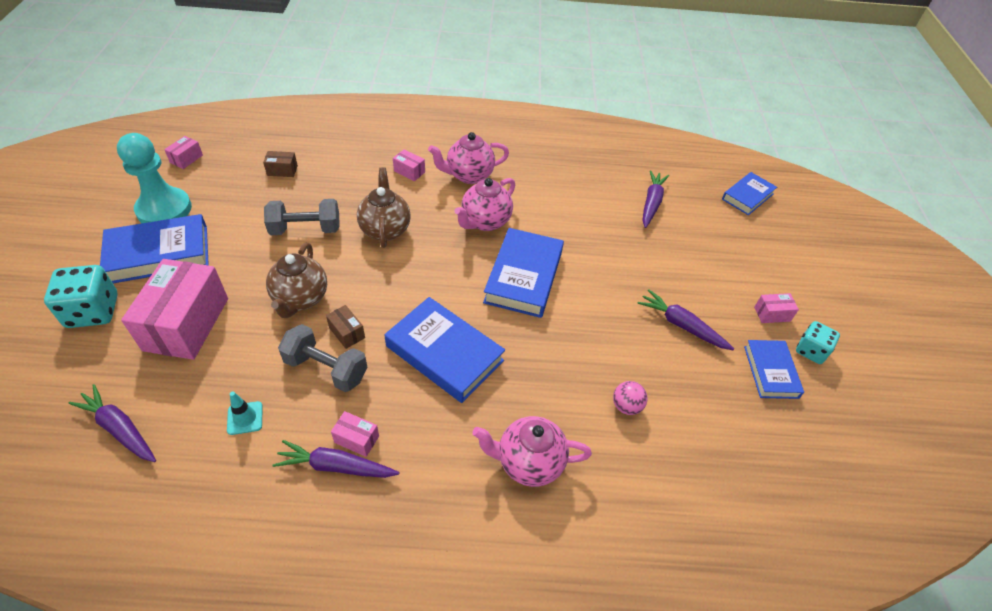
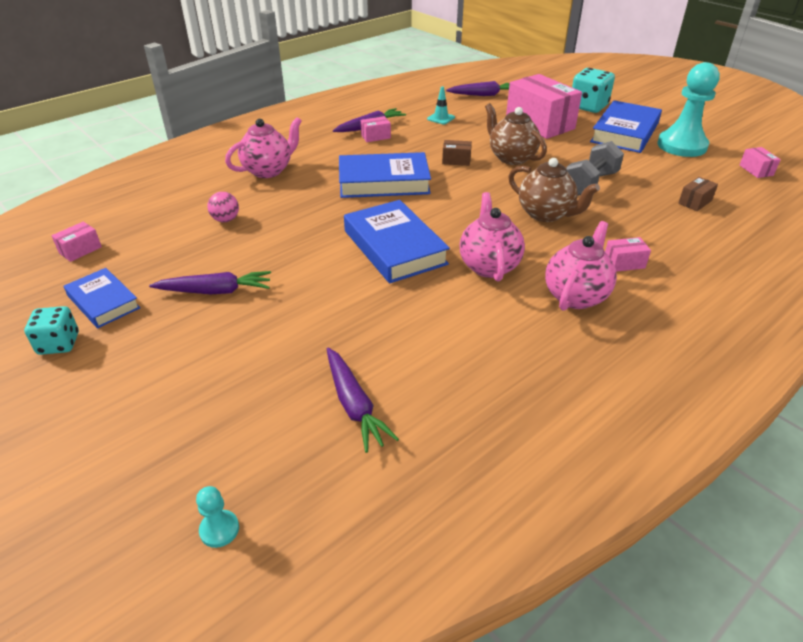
camera: 140 degrees right, 10 degrees down
(326, 369) = (437, 145): grey dumbbell -> none
(747, 196) = (219, 529): blue book -> turquoise pawn
(772, 314) = (116, 356): pink box -> pink box (80, 250)

